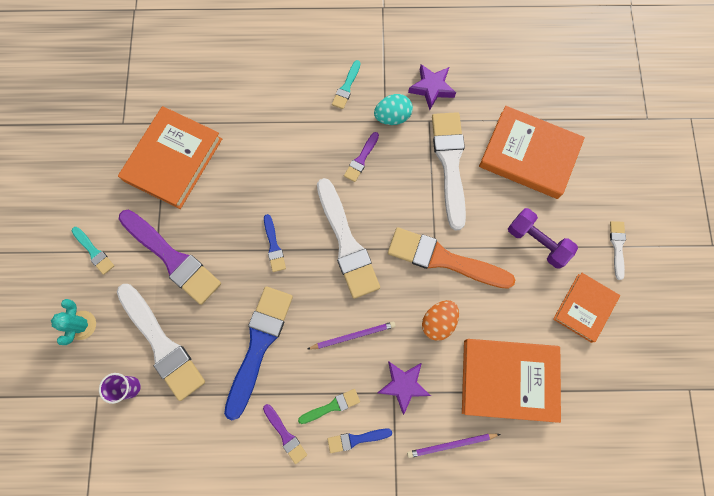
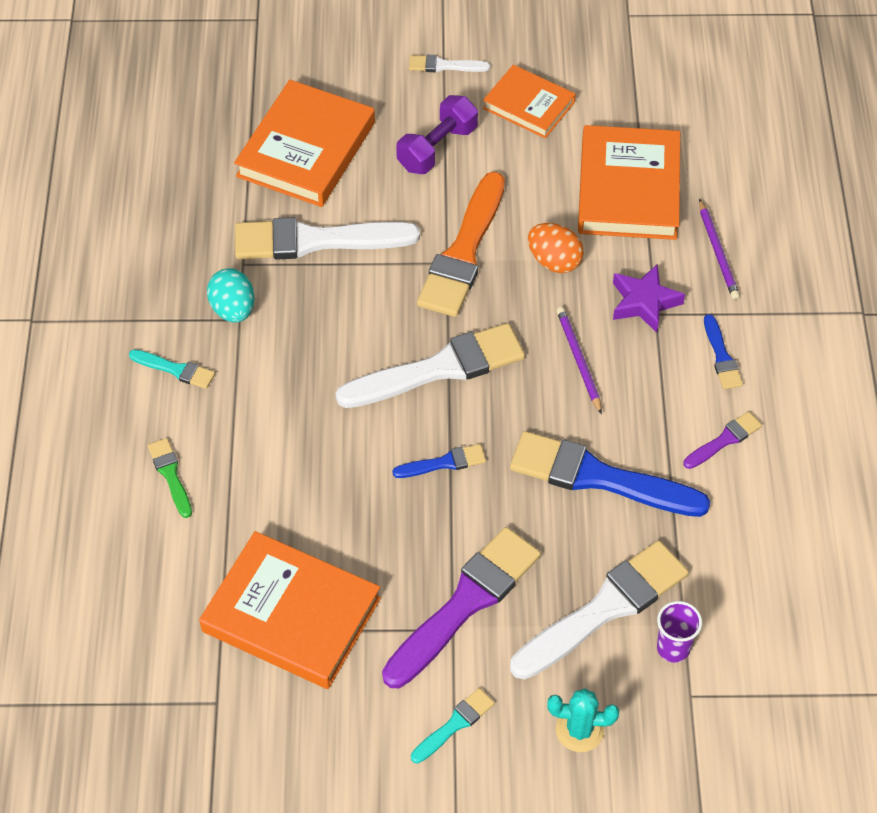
camera: 90 degrees left, 20 degrees down
(331, 406) = (680, 385): green brush -> green brush (171, 475)
(361, 159) = (302, 350): purple brush -> none
(431, 88) = (187, 259): purple star -> none

